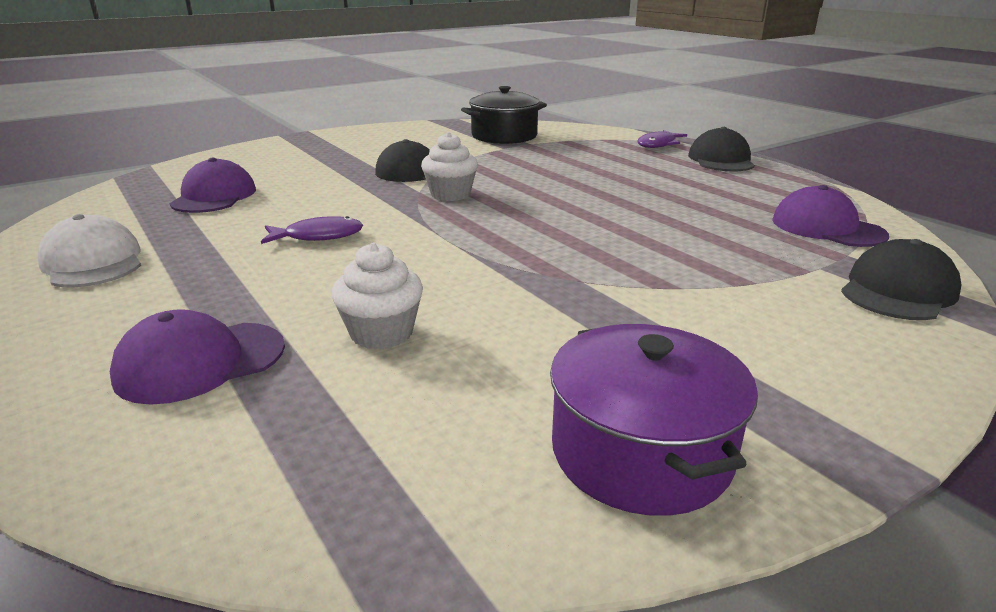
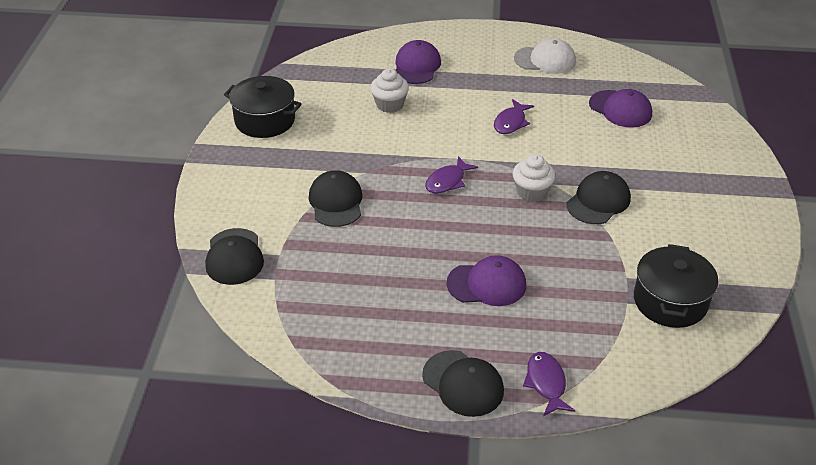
camera: 130 degrees right, 15 degrees up
(505, 231) = (447, 181): none -> purple fish
(641, 452) = (265, 120): purple pot -> black pot
(674, 274) = (336, 202): none -> black cap
(827, 227) = (303, 305): purple cap -> purple cap (487, 284)

